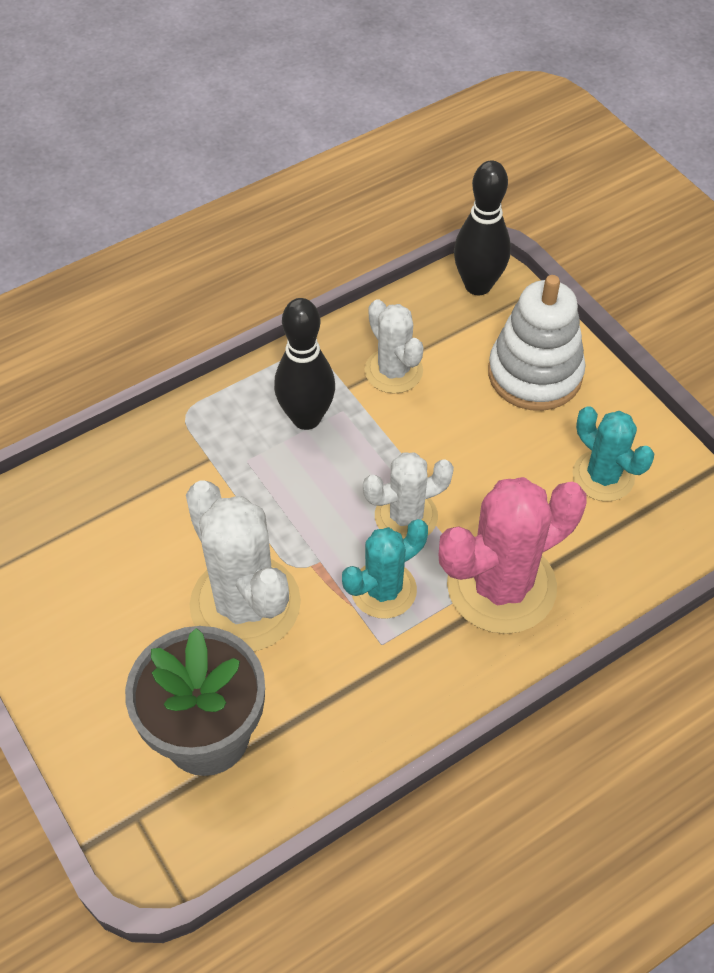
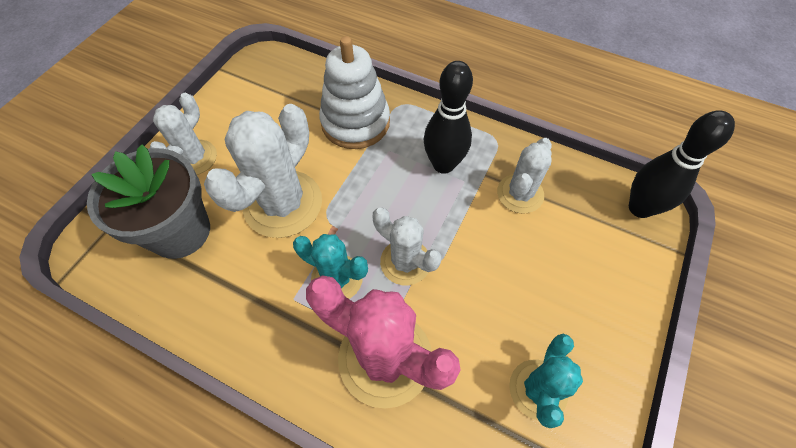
camera: 60 degrees right, 5 degrees up
(96, 680) = (194, 158): none -> white cactus
(534, 374) = (594, 287): white stacking toy -> white stacking toy (355, 122)

